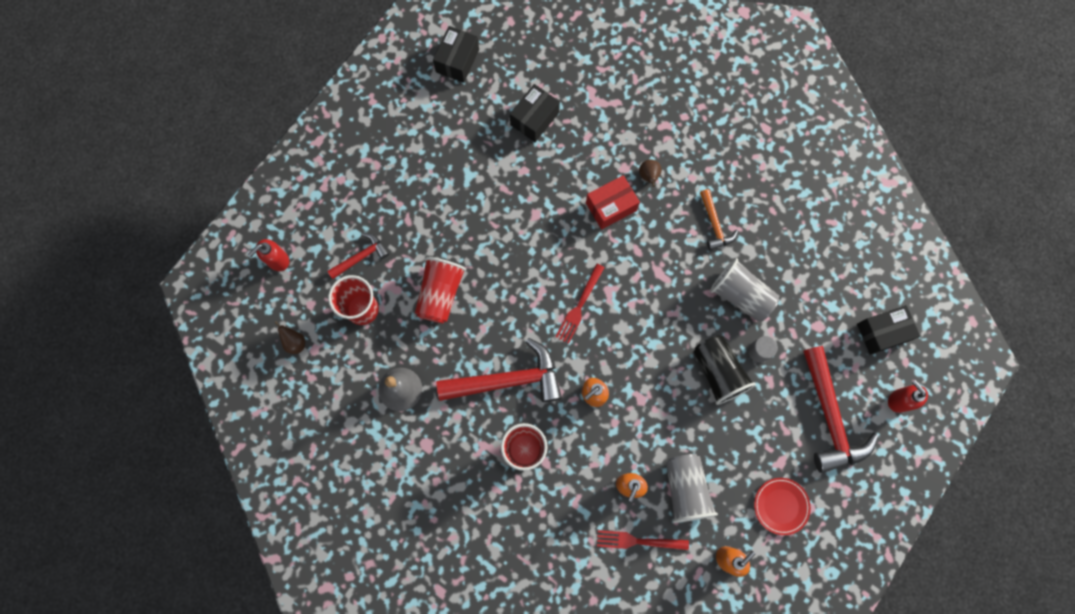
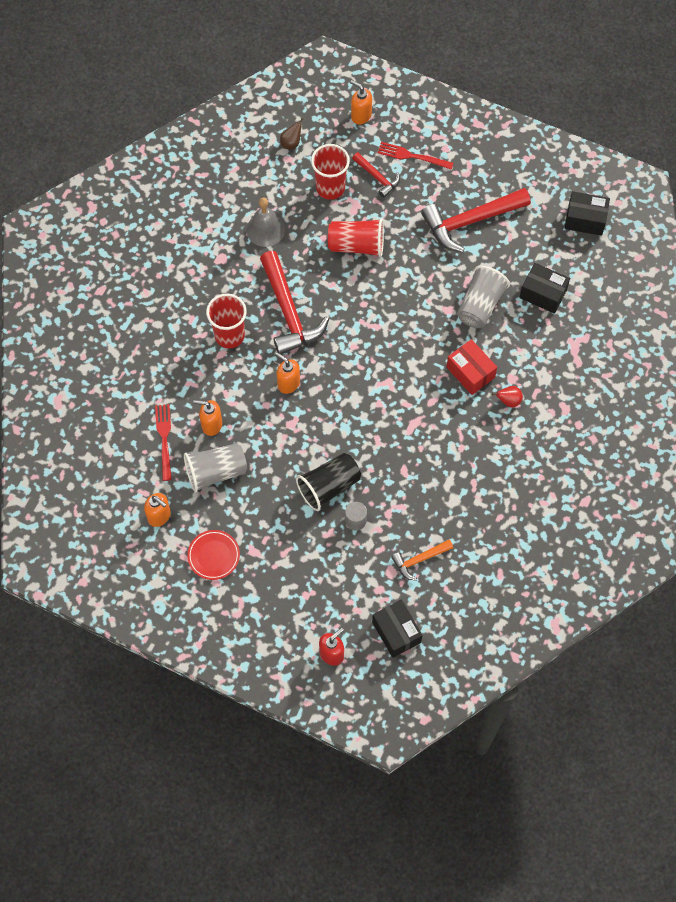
camera: 80 degrees right, 10 degrees down
(277, 260) = (361, 115): red soap dispenser -> orange soap dispenser
(579, 306) = (368, 360): red fork -> red fork (412, 156)
(649, 176) = (508, 401): brown pear -> red pear
(715, 225) = (473, 466): orange hammer -> orange hammer (419, 560)
(740, 295) = (407, 498): grey cup -> grey cup (480, 305)
(830, 417) = (303, 591): red hammer -> red hammer (470, 221)

